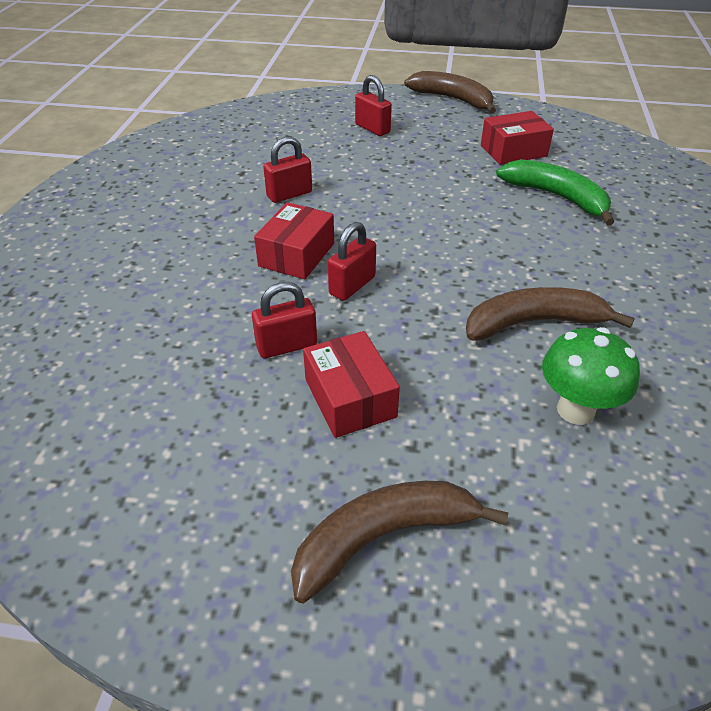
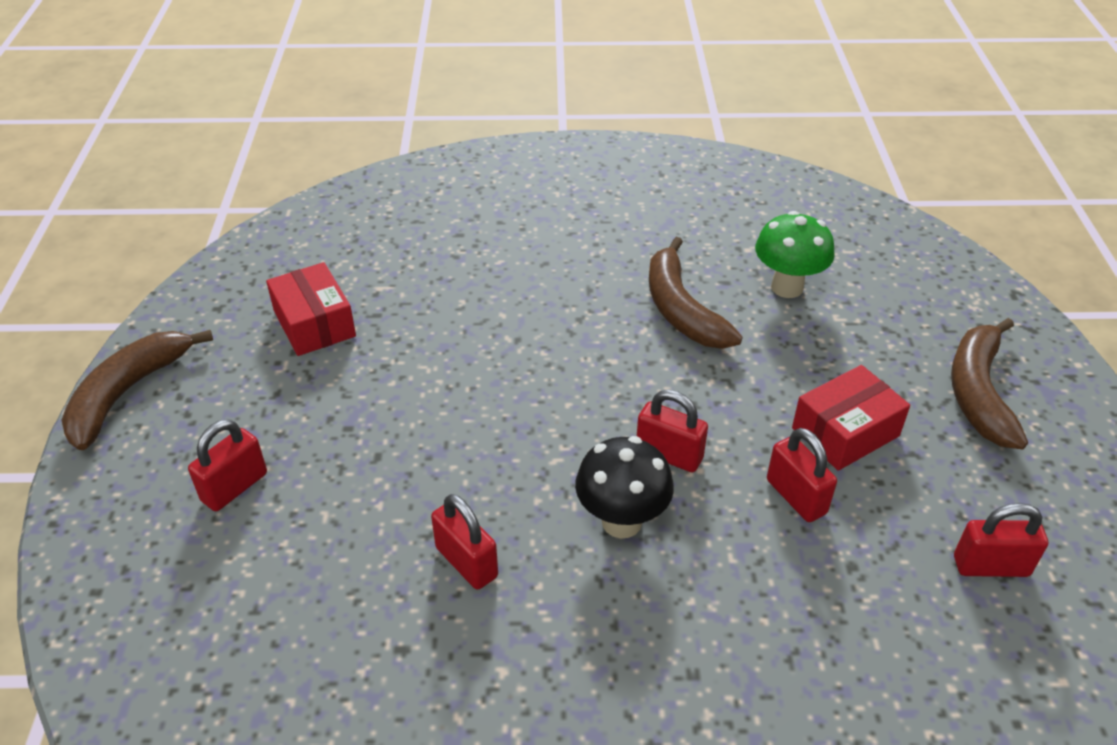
camera: 100 degrees left, 0 degrees up
(163, 453) = (990, 566): none -> red padlock
(296, 255) = (621, 521): red box -> black mushroom
(382, 537) = (978, 392): brown banana -> brown banana turned 45 degrees clockwise
(556, 197) = (435, 288): green banana -> none

